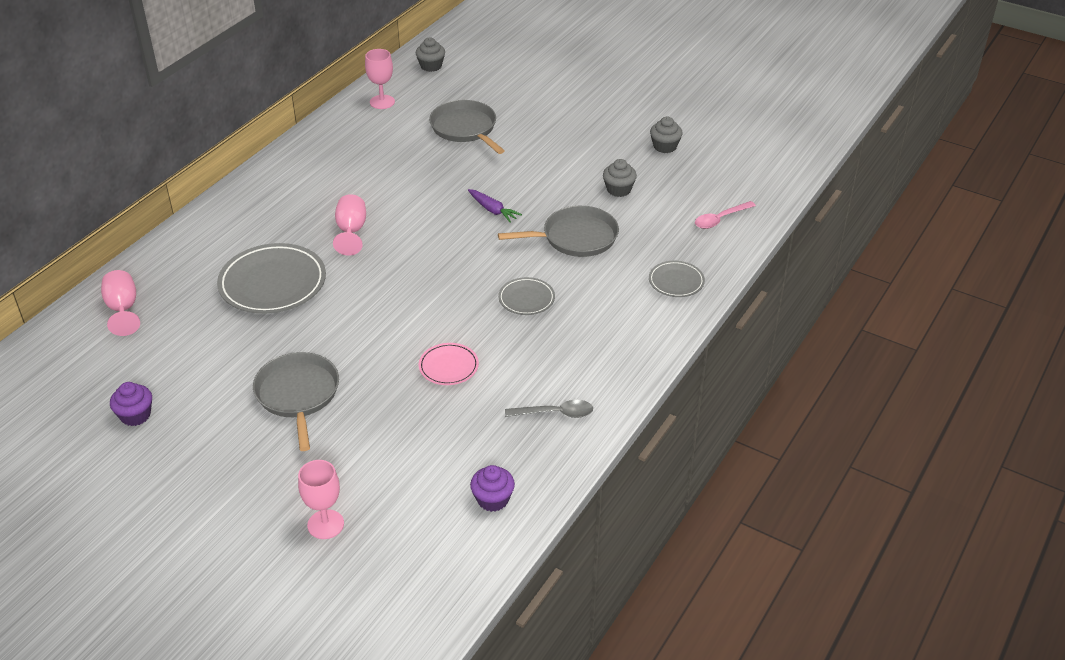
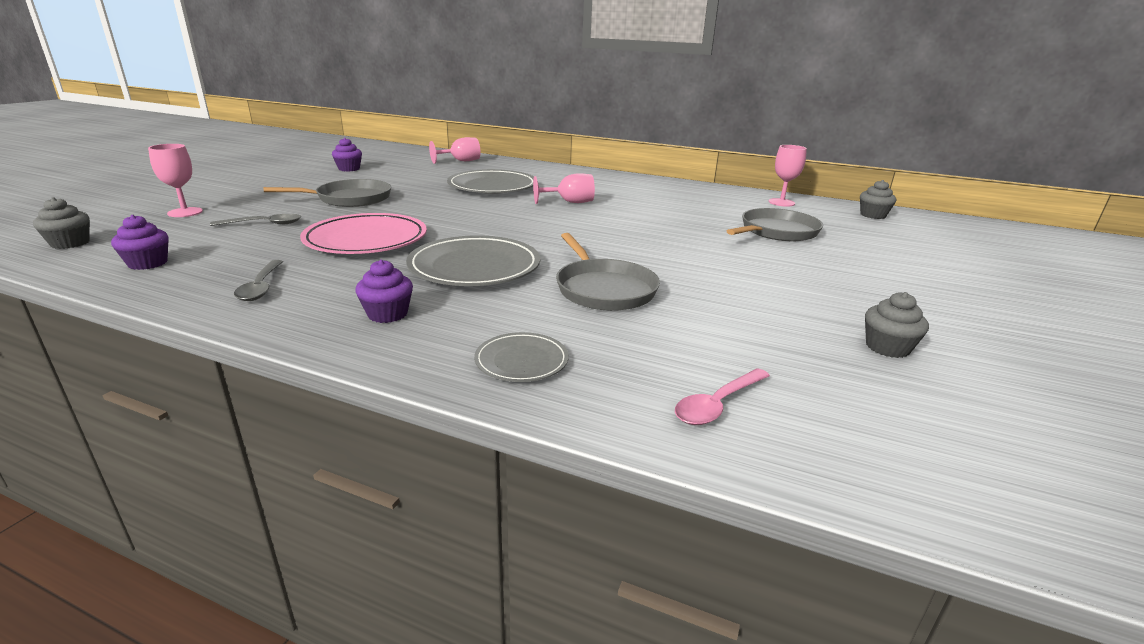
camera: 80 degrees right, 15 degrees down
(385, 447) = (264, 224): none -> grey spoon
(448, 366) = (366, 240): pink plate -> pink plate, size x1.91
(492, 210) = (635, 247): purple carrot -> none
(526, 299) = (474, 267): grey plate -> grey plate, size x1.91
(609, 340) = (387, 314): none -> purple cupcake
(618, 190) = (732, 313): grey cupcake -> grey cupcake (70, 243)
(720, 219) = (718, 404): pink spoon -> pink spoon turned 90 degrees counterclockwise

